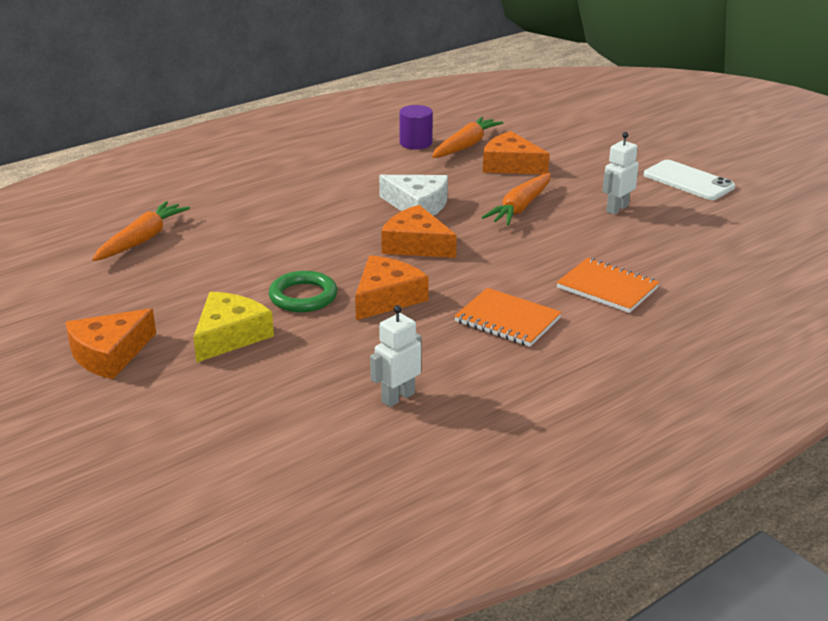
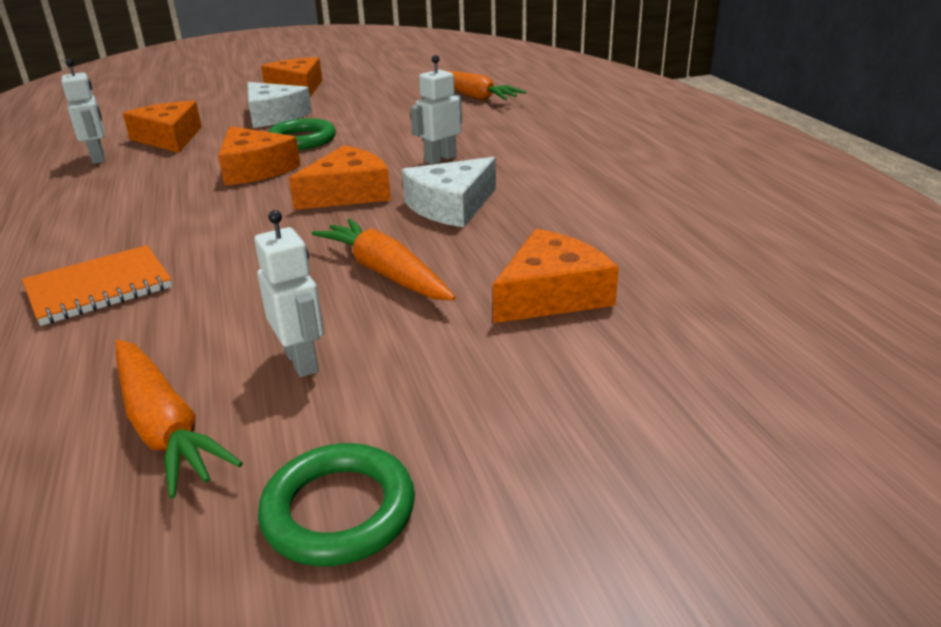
camera: 110 degrees right, 0 degrees up
(230, 335) = (274, 116): yellow cheese -> white cheese
(323, 377) = (169, 138): none -> orange cheese
(329, 224) = (440, 159): none -> white robot
(416, 143) = (678, 230): purple cylinder -> none
(465, 146) = (655, 268): orange carrot -> orange carrot (164, 427)
(507, 320) = (131, 216): orange notebook -> none
(688, 181) = (339, 511): white phone -> green ring

